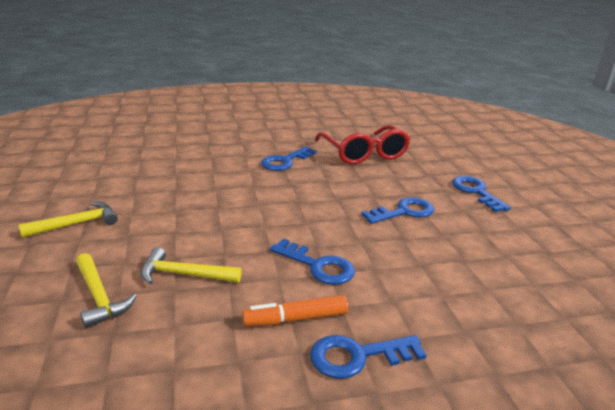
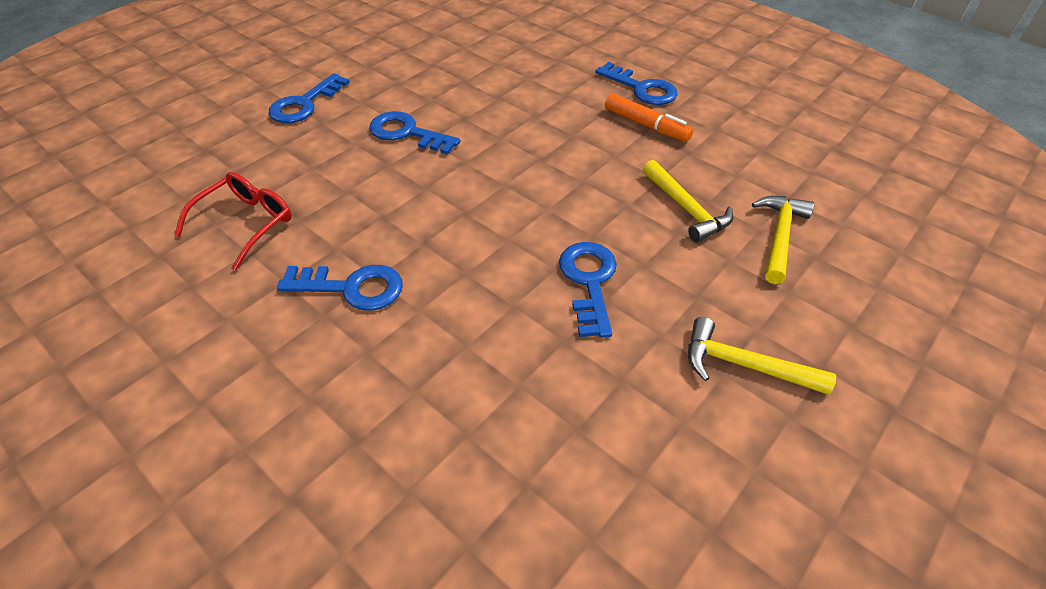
camera: 125 degrees left, 20 degrees up
(318, 266) = (570, 143): blue key -> blue key (589, 281)
(364, 154) = (246, 223): red glasses -> red glasses, size x0.65

